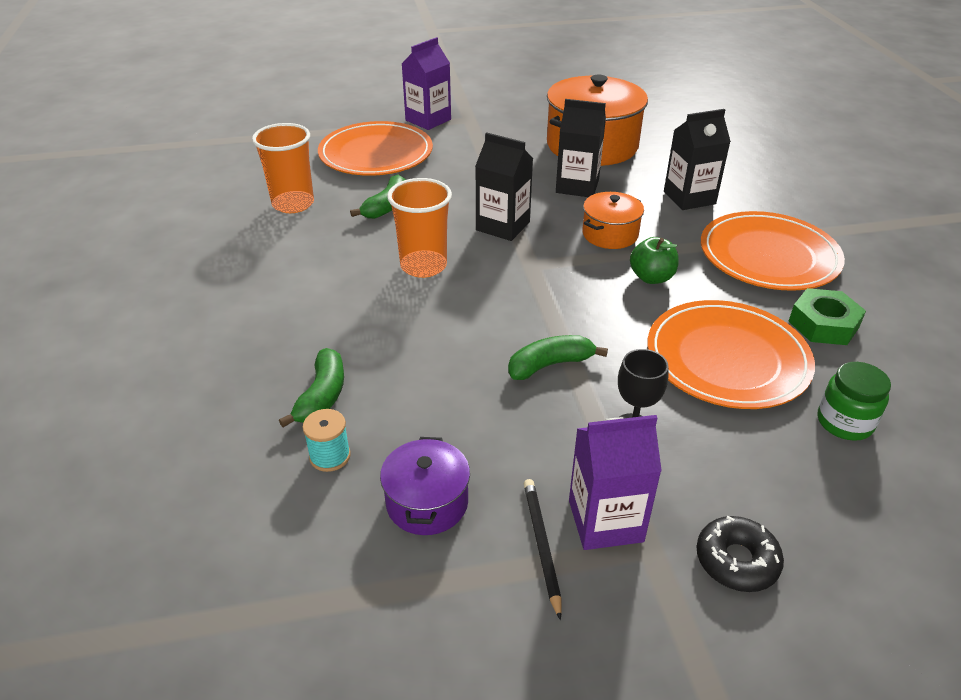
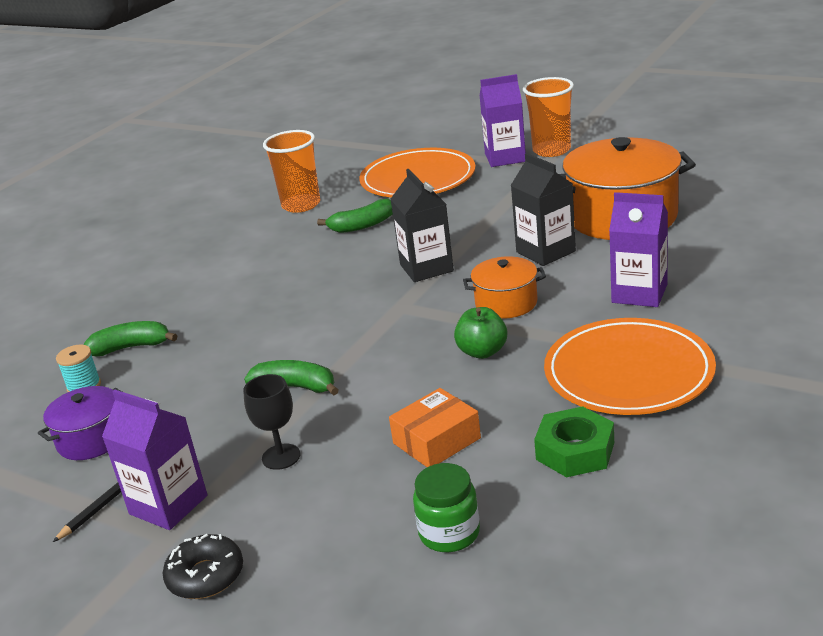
camera: 45 degrees right, 10 degrees down
(322, 396) = (131, 347): green banana -> green banana turned 150 degrees counterclockwise
(423, 266) = (320, 281): orange cup -> orange cup (551, 150)
(689, 198) = (639, 293): black carton -> purple carton
(727, 358) = (436, 440): orange plate -> orange box

